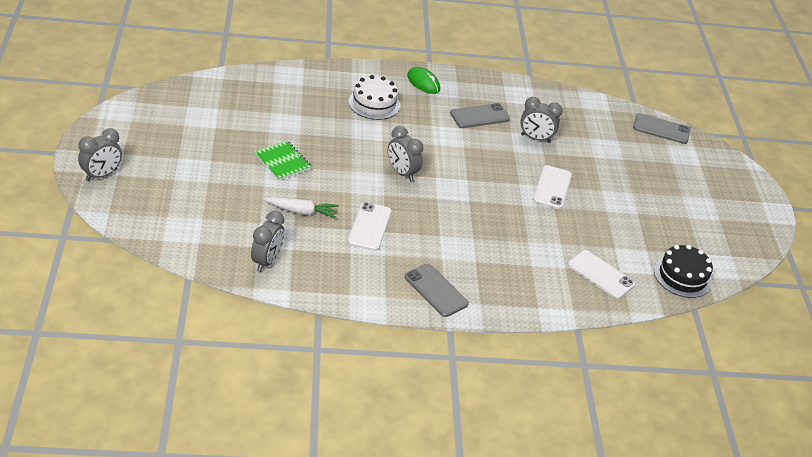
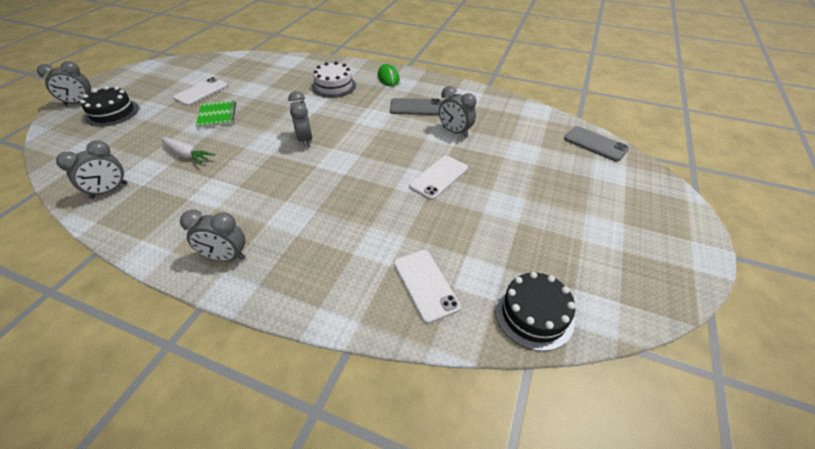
camera: 30 degrees right, 5 degrees up
(158, 180) = (112, 113): none -> black cake
(369, 226) = (229, 179): white phone -> white phone (201, 92)
(436, 290) = (226, 257): grey phone -> grey clock

